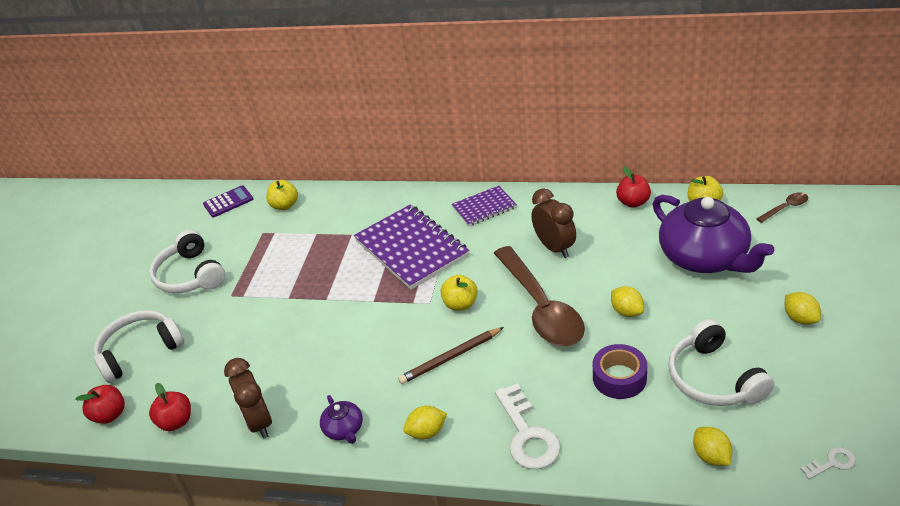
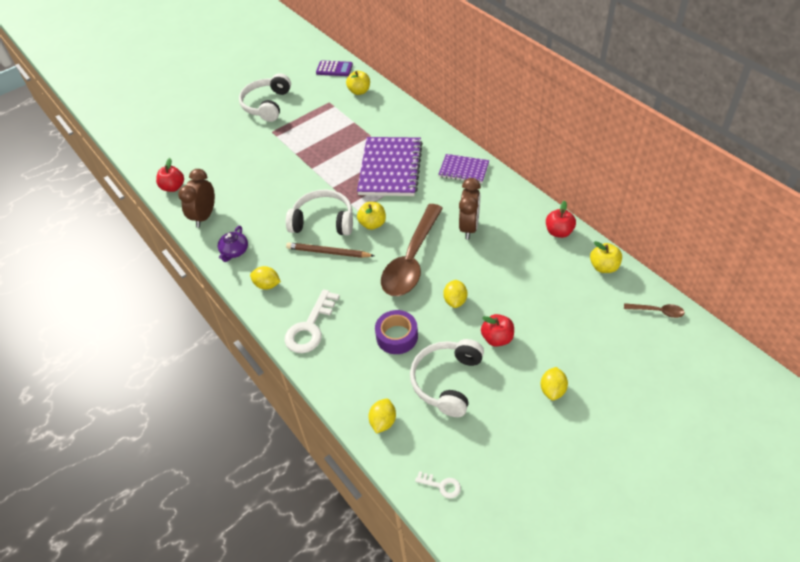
camera: 40 degrees right, 10 degrees up
(110, 415) = (153, 161): red apple -> red apple (497, 338)
(139, 351) = (199, 134): white headphones -> white headphones (323, 221)
(705, 257) = (551, 303): purple teapot -> none

